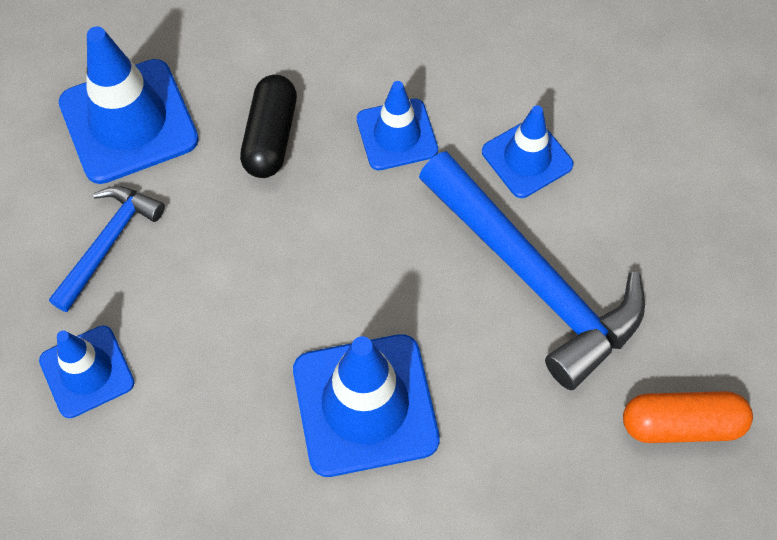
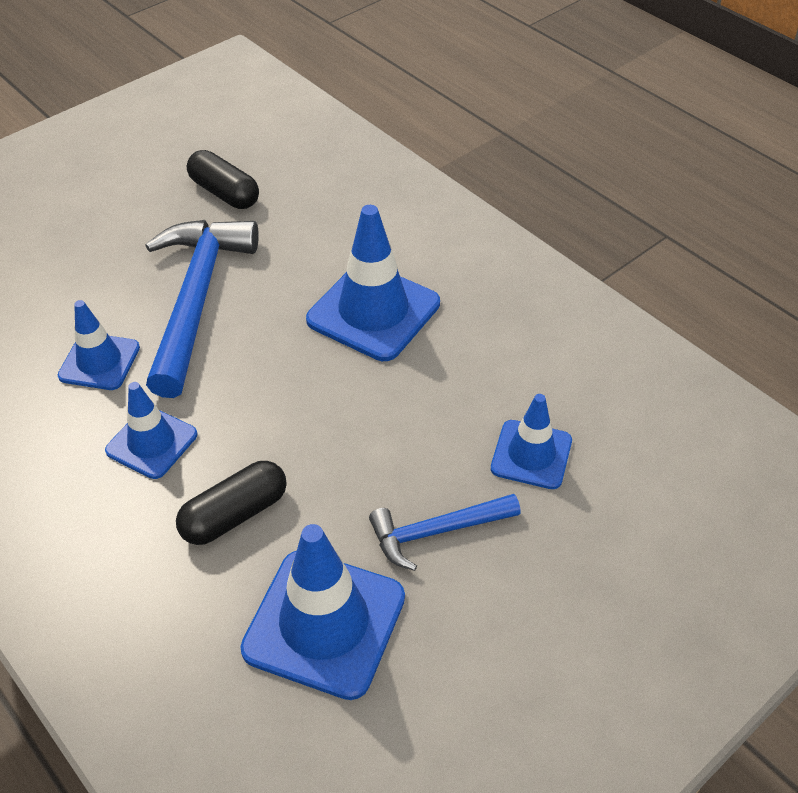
camera: 135 degrees left, 15 degrees down
(681, 424) = (224, 193): orange capsule -> black capsule

